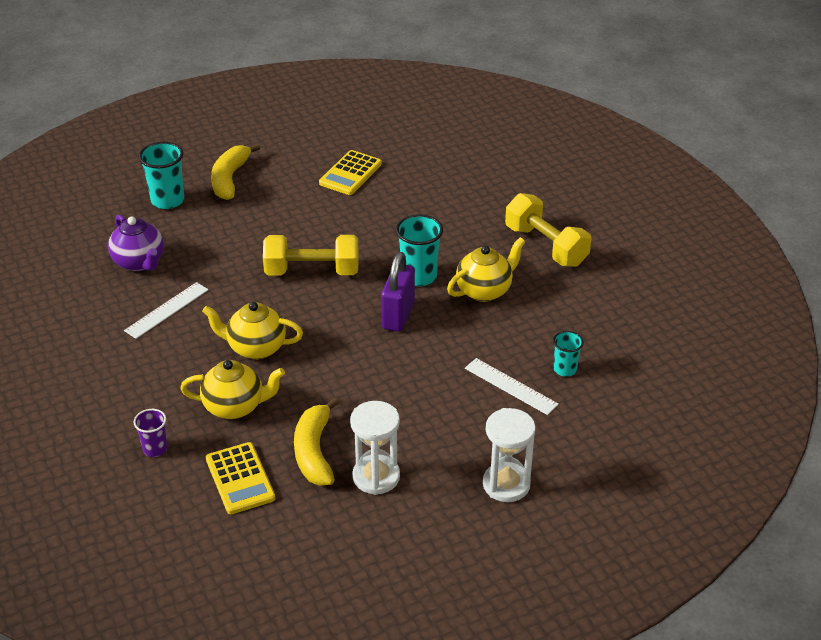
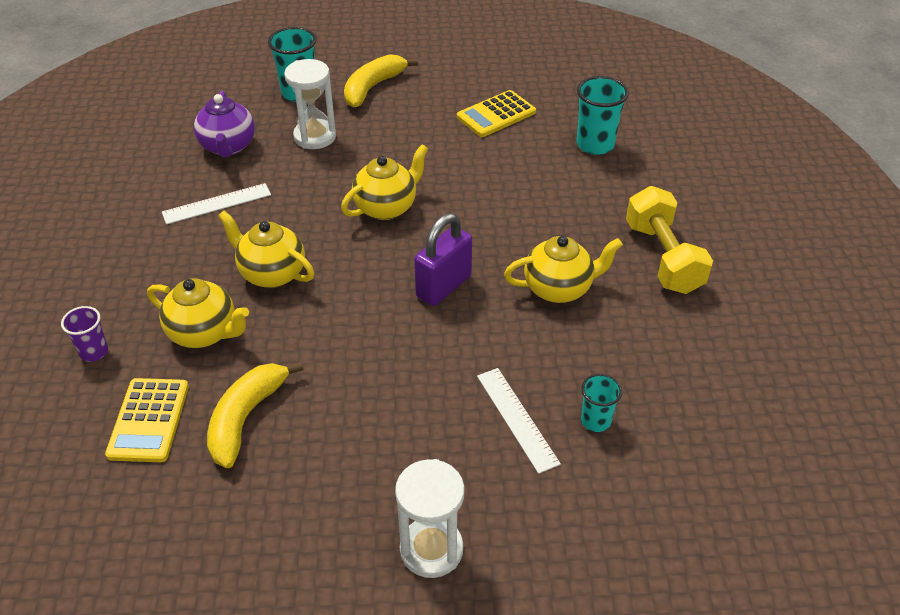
camera: 25 degrees right, 5 degrees up
(312, 271) = (386, 207): yellow dumbbell -> yellow teapot
(376, 477) = (290, 476): white hourglass -> white hourglass (315, 137)
(419, 276) = (495, 248): turquoise cup -> turquoise cup (595, 145)

